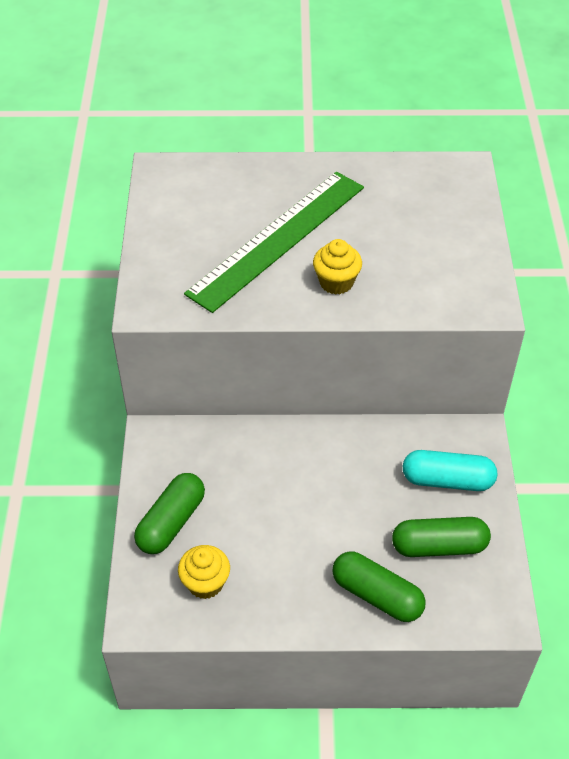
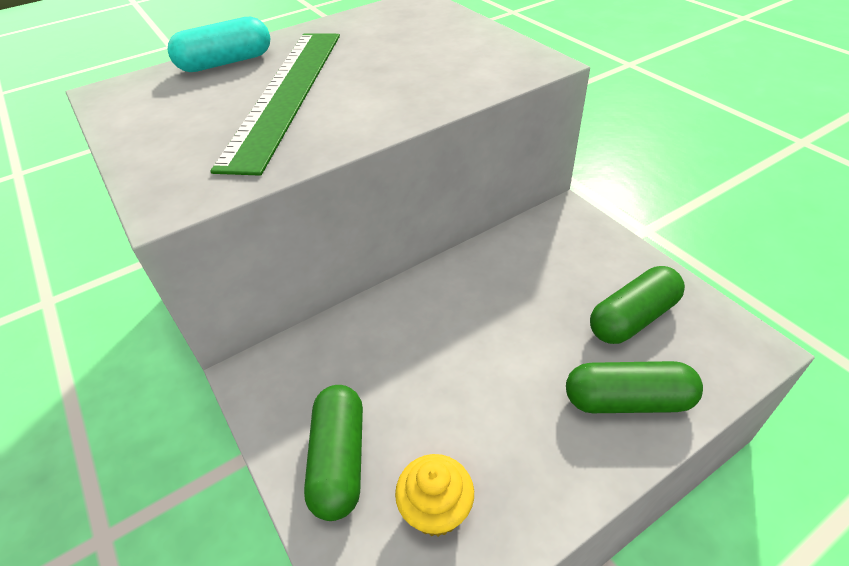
camera: 30 degrees left, 5 degrees down
(336, 282) = (380, 100): yellow cupcake -> none
(447, 480) = (581, 259): turquoise capsule -> turquoise capsule (226, 62)

